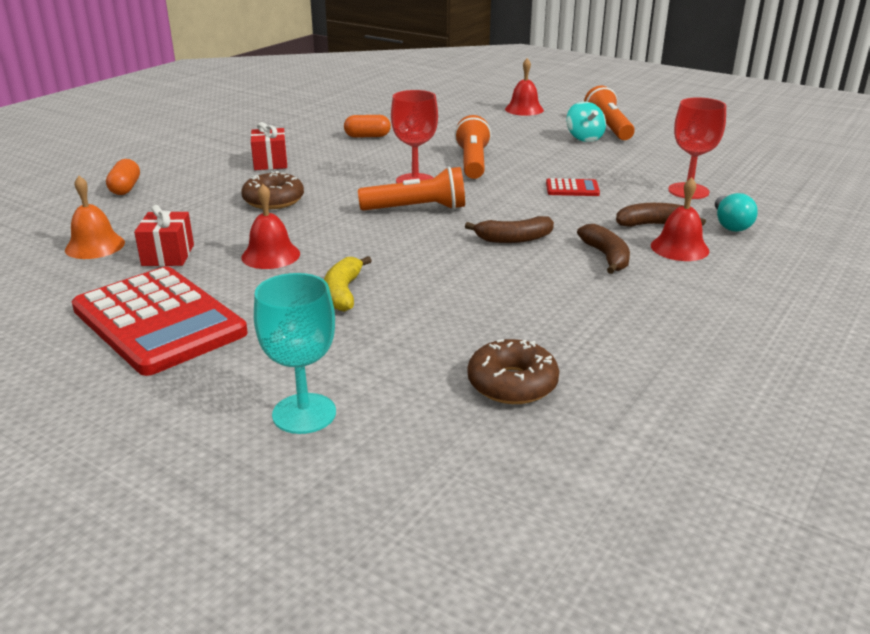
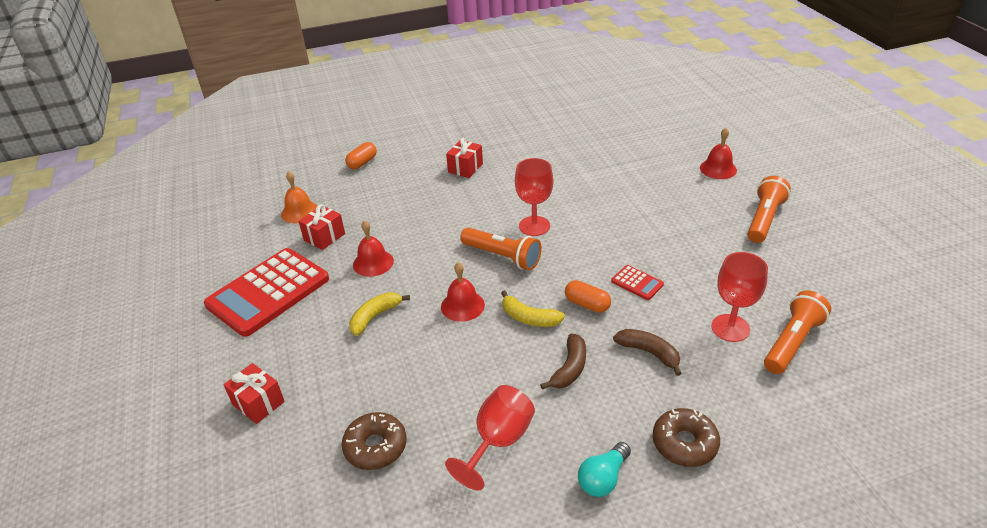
camera: 40 degrees right, 10 degrees up
(158, 321) = (268, 292): red calculator -> red calculator turned 45 degrees clockwise
(273, 200) = (427, 209): brown donut -> brown donut (684, 443)
(304, 413) = (258, 403): turquoise goblet -> red gift
(367, 136) = (558, 161): orange capsule -> orange capsule (587, 304)
(473, 162) = (598, 221): orange flashlight -> orange flashlight (792, 342)
(514, 239) = (529, 318): brown banana -> yellow banana
(584, 138) = (724, 225): turquoise spinning top -> none
(626, 326) = (498, 441): none -> red goblet
(679, 248) = (636, 387): red bell -> red bell (462, 305)
(730, 224) = (713, 383): turquoise light bulb -> turquoise light bulb (603, 478)

